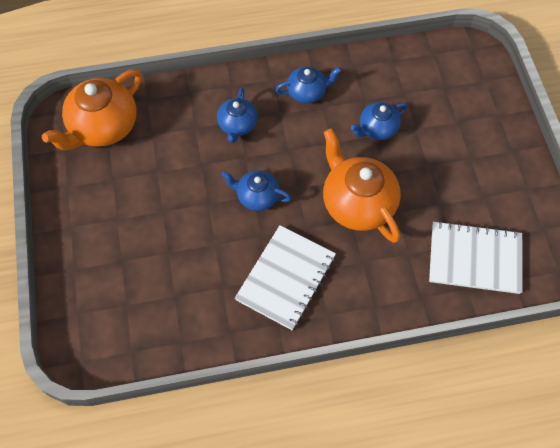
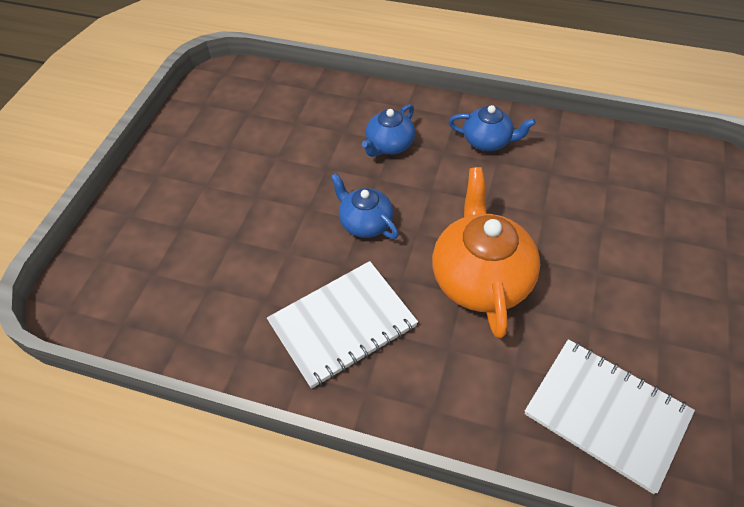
camera: 30 degrees right, 10 degrees down
(103, 127) = (252, 98): orange teapot -> none
(377, 129) = (552, 207): blue teapot -> none

